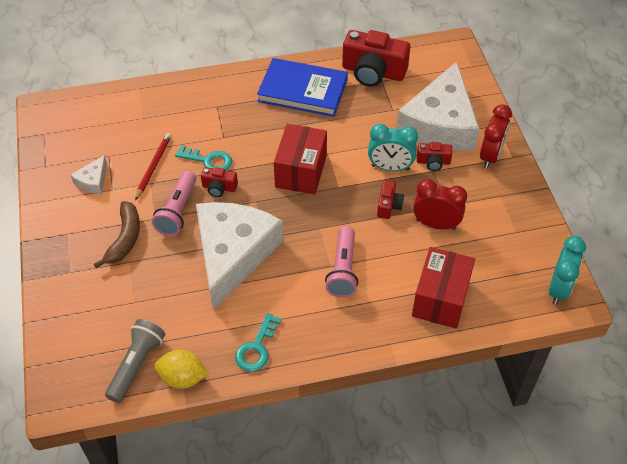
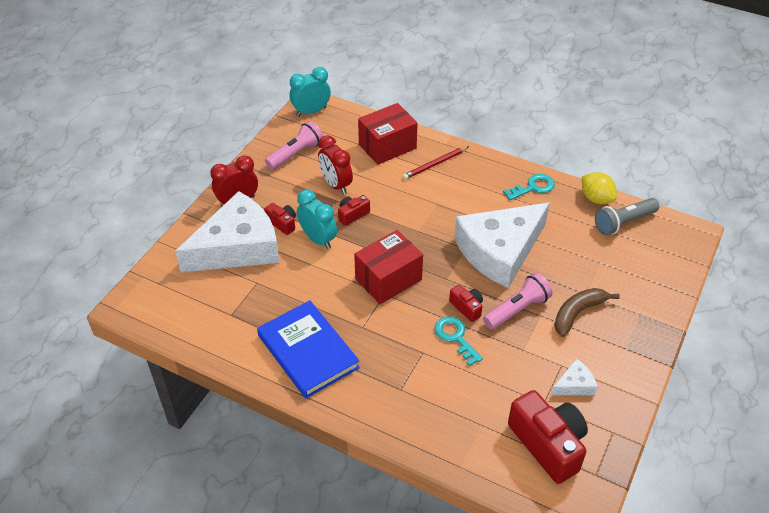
camera: 140 degrees left, 5 degrees down
(153, 166) = (509, 363): red pencil -> red pencil (435, 164)
(343, 270) = (431, 196): pink flashlight -> pink flashlight (296, 154)
(373, 72) = (227, 327): red camera -> red camera (548, 444)

